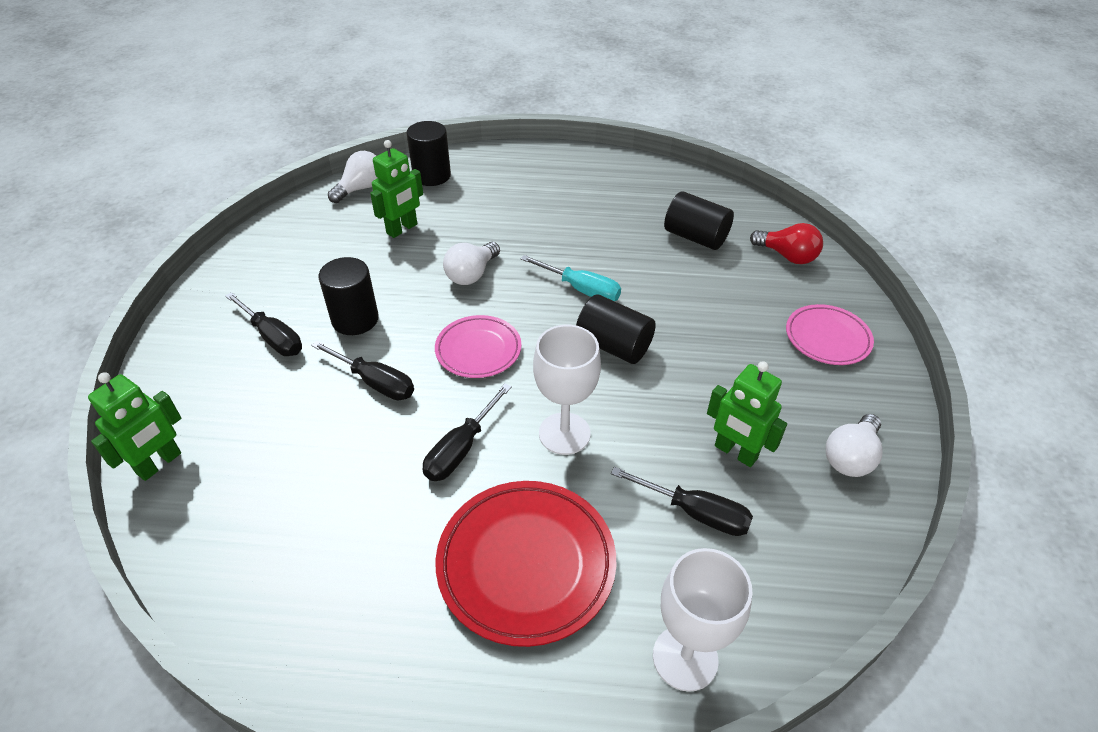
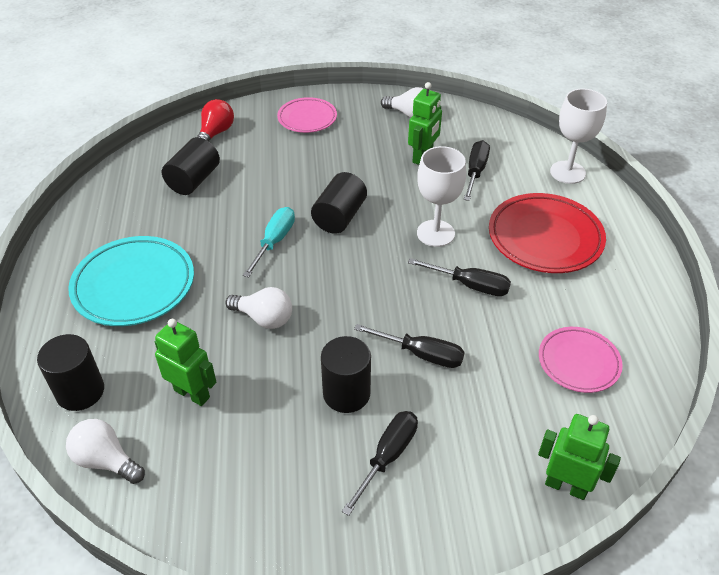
camera: 100 degrees left, 0 degrees up
(376, 383) = (422, 354): black screwdriver -> black screwdriver turned 90 degrees clockwise
(478, 350) = (365, 294): pink plate -> pink plate (578, 362)
(541, 199) = (134, 285): none -> turquoise plate

